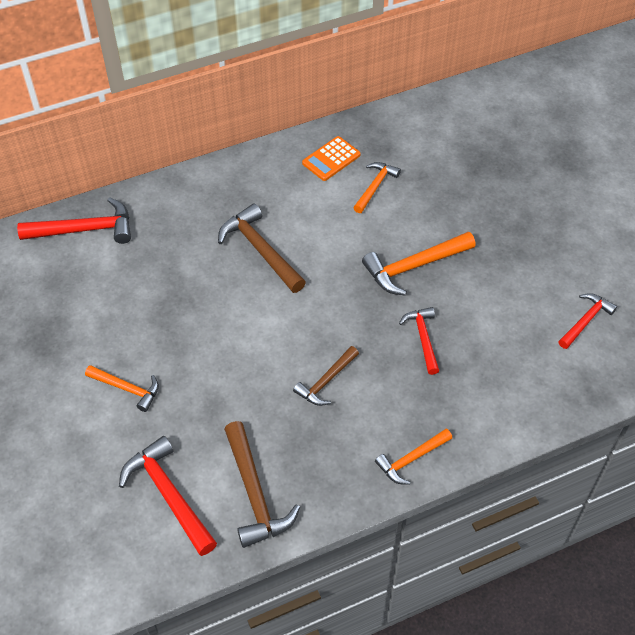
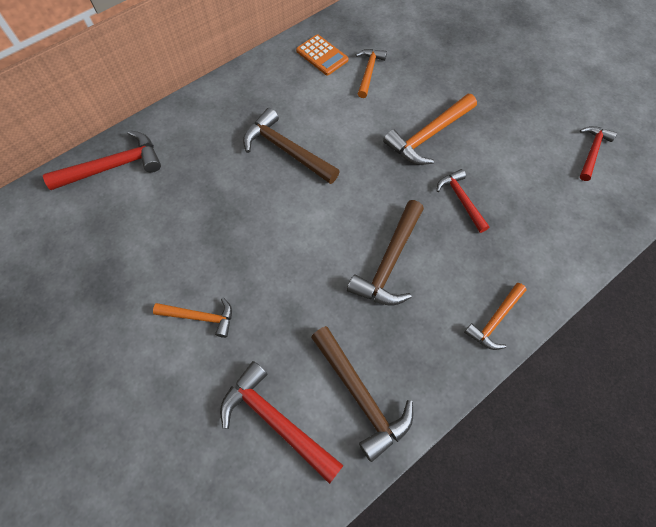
camera: 15 degrees left, 10 degrees up
(326, 381) = (389, 262): brown hammer -> brown hammer, size x1.59
(331, 159) = (322, 55): orange calculator -> orange calculator turned 75 degrees counterclockwise

